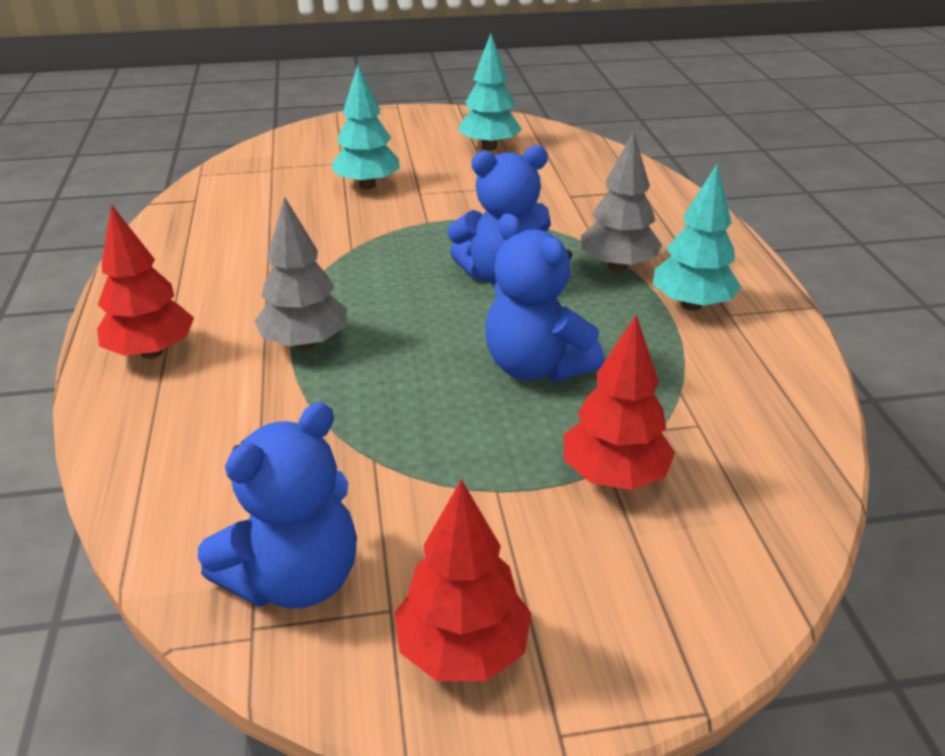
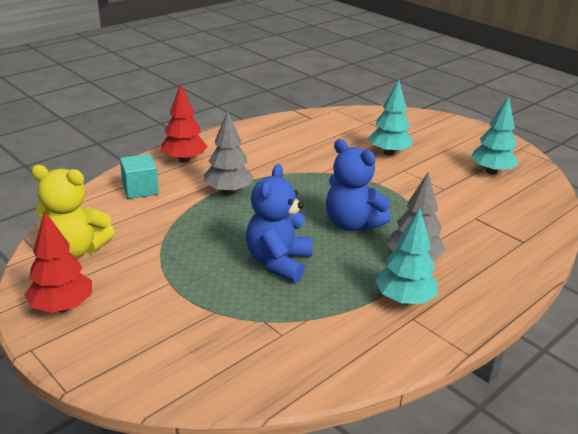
camera: 55 degrees right, 5 degrees down
(184, 431) = (140, 189): none -> turquoise cube
(295, 578) = (75, 250): blue teddy bear -> yellow teddy bear
(614, 475) = (210, 316): red tree -> none

